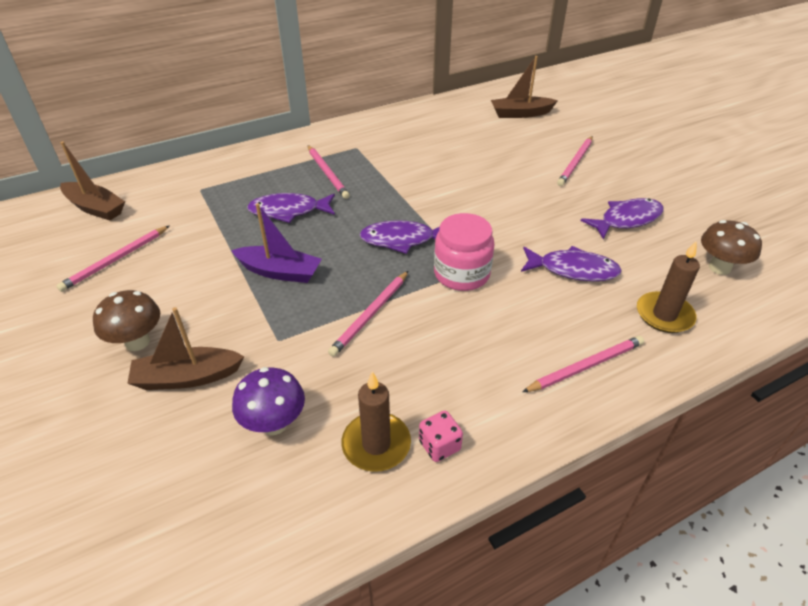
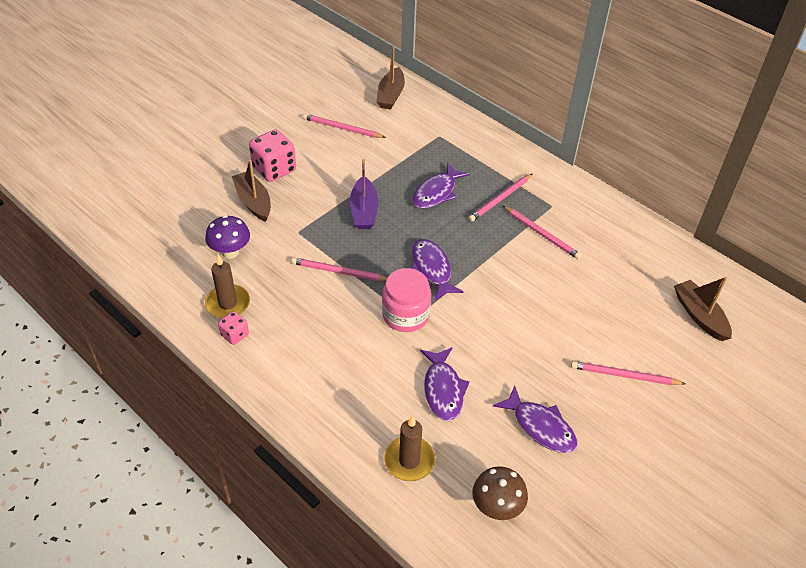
camera: 70 degrees right, 5 degrees up
(137, 342) = (274, 169): brown mushroom -> pink dice
(288, 211) = (436, 192): purple fish -> purple fish turned 120 degrees counterclockwise
(585, 366) = (330, 408): pink pencil -> pink pencil (541, 234)

